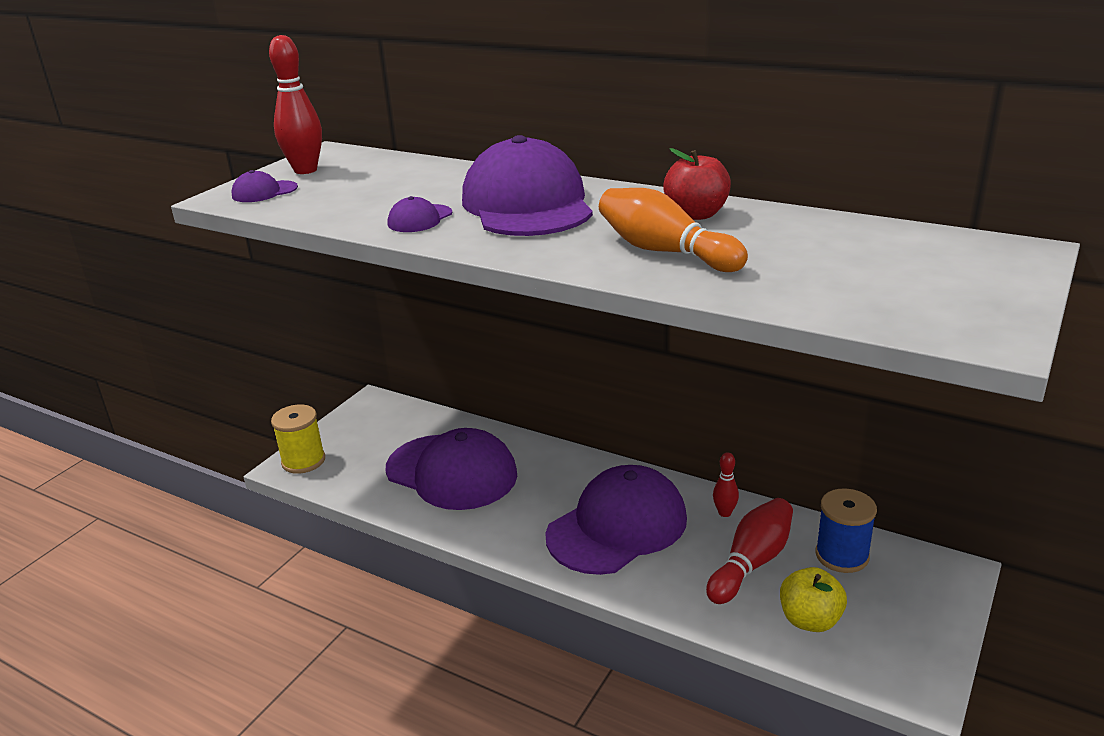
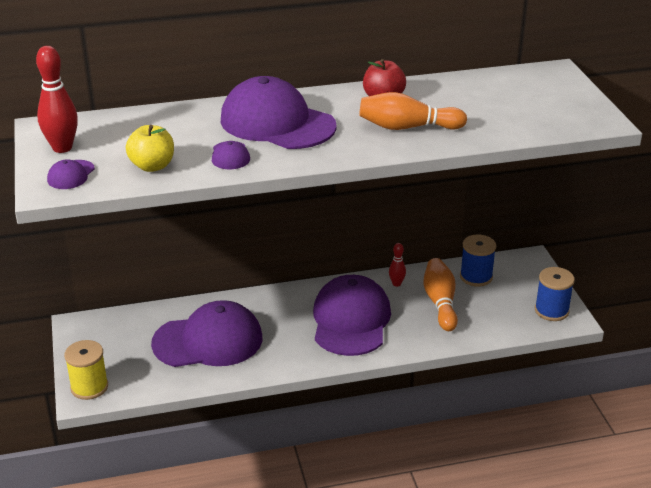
camera: 45 degrees left, 5 degrees up
(751, 563) = (440, 303): red bowling pin -> orange bowling pin
(810, 620) = (497, 315): yellow apple -> yellow apple (152, 166)
(903, 658) = (551, 310): none -> blue spool

